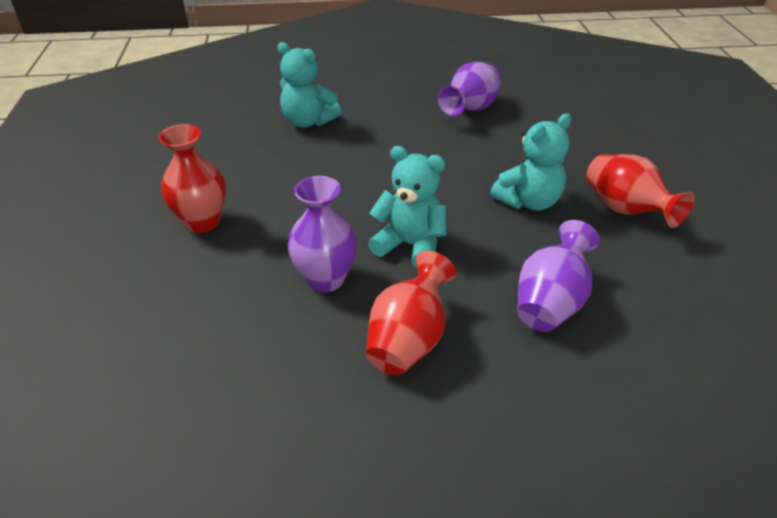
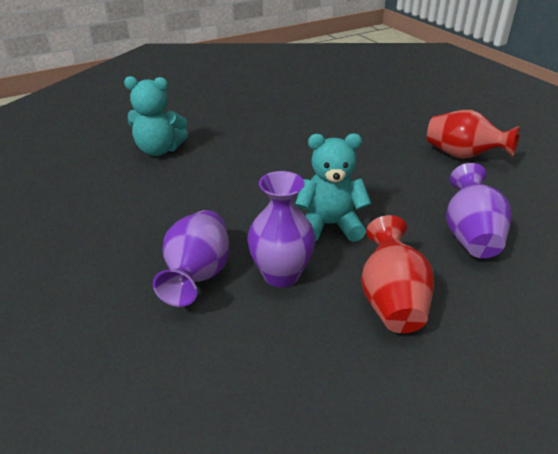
camera: 25 degrees left, 5 degrees down
(202, 222) = (122, 261): red vase -> none
(470, 109) = (291, 111): purple vase -> purple vase (198, 275)
(528, 201) = (392, 167): turquoise teddy bear -> none

